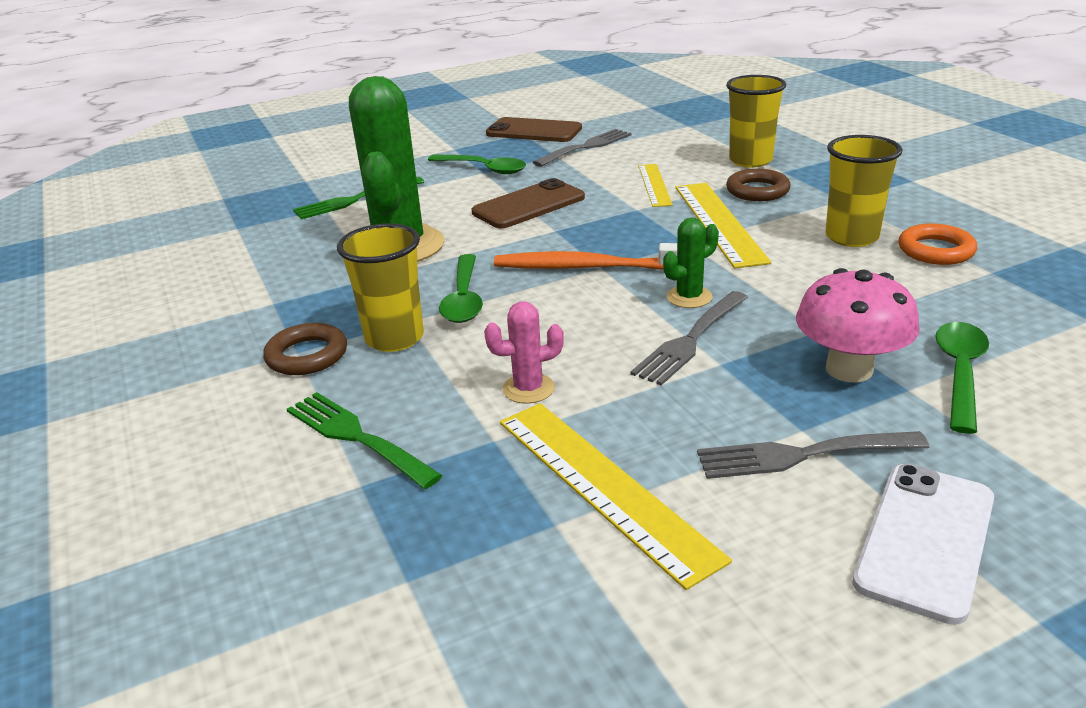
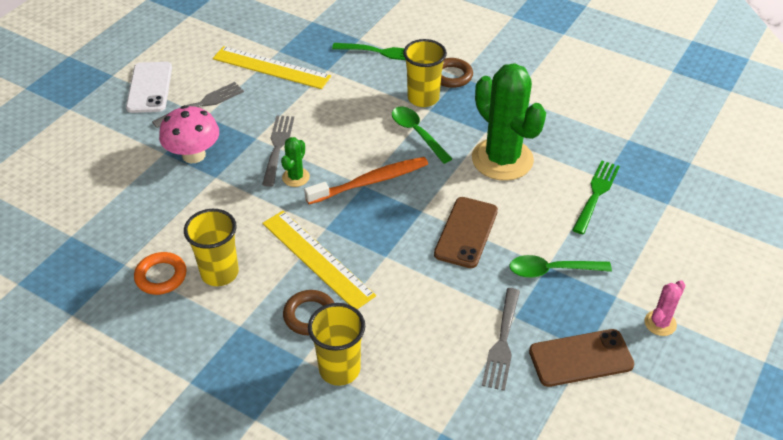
camera: 145 degrees right, 15 degrees up
(528, 389) = (333, 95): pink cactus -> pink cactus (660, 323)
(654, 185) = (395, 295): yellow ruler -> none
(960, 373) = (141, 170): green spoon -> none

